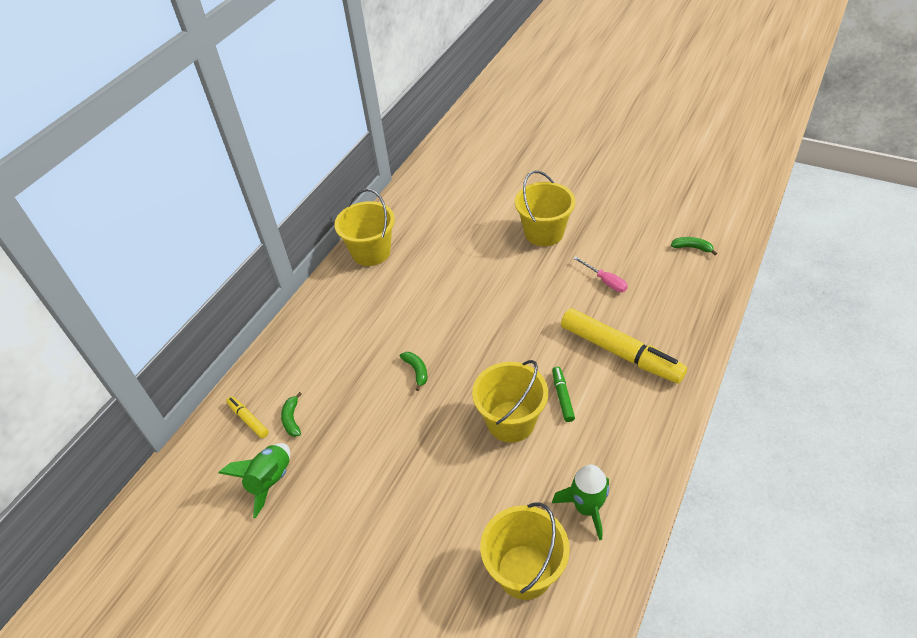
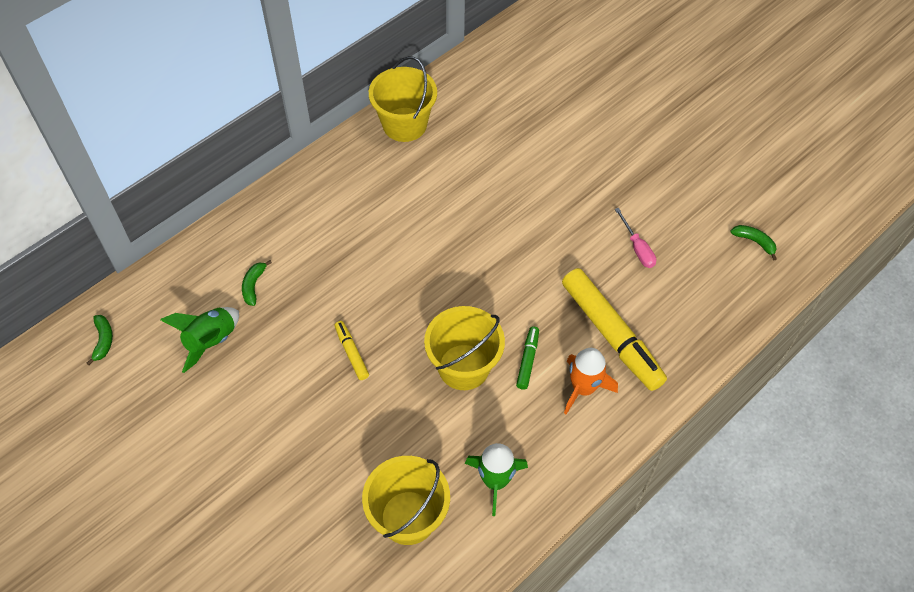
camera: 15 degrees right, 10 degrees up
(248, 420) = (212, 270): yellow marker -> yellow marker (351, 353)
(416, 371) = (394, 279): green banana -> green banana (103, 340)
(544, 233) = (600, 166): yellow bucket -> none
(620, 402) = (583, 388): none -> orange rocket

